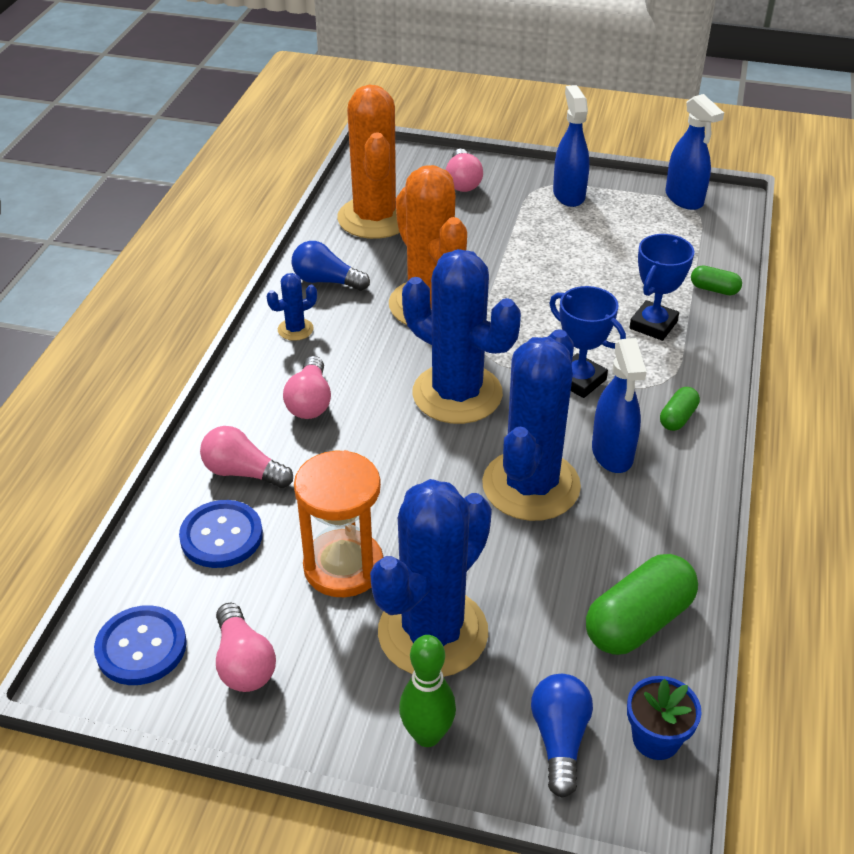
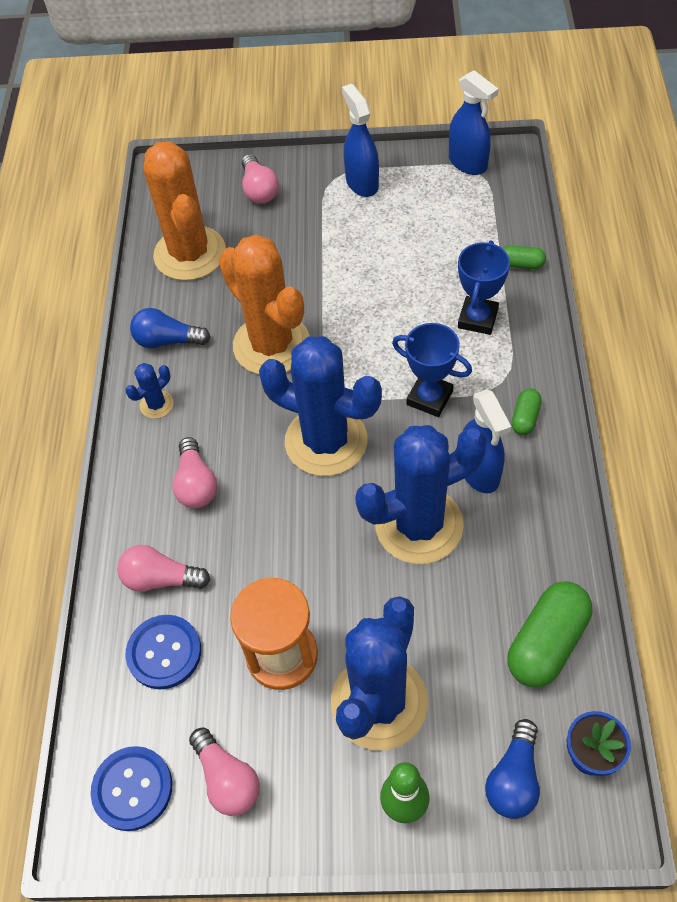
camera: 10 degrees left, 15 degrees up
(531, 485) = (419, 525): blue cactus -> blue cactus turned 60 degrees clockwise
(560, 739) = (513, 778): blue light bulb -> blue light bulb turned 150 degrees counterclockwise

